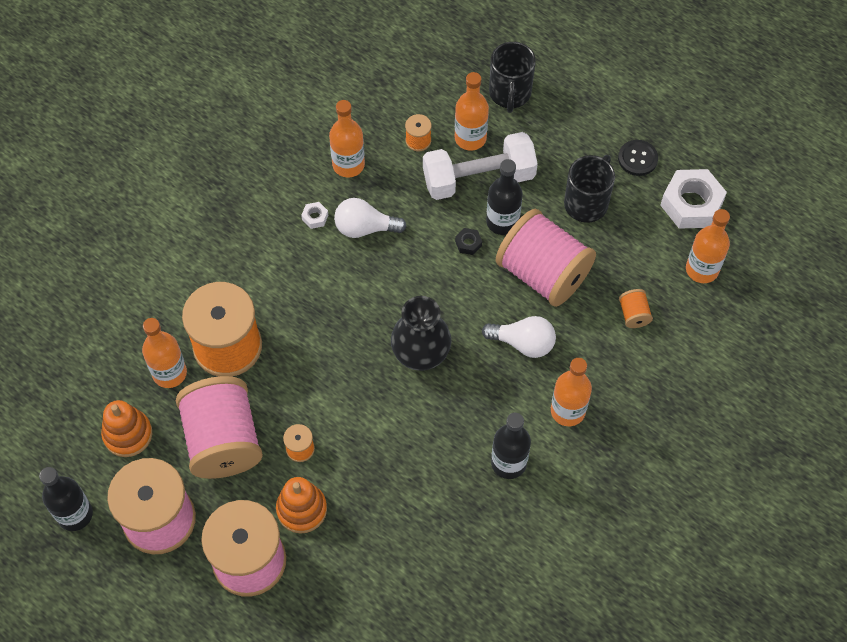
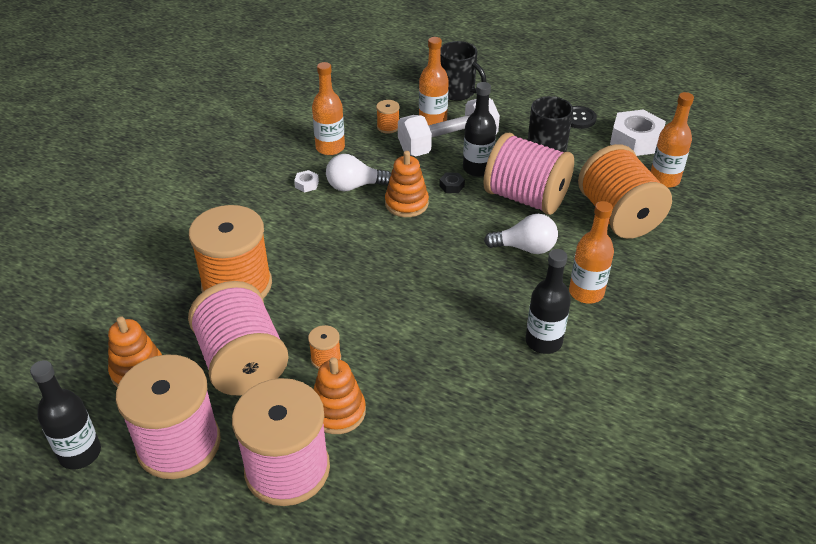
camera: 10 degrees left, 20 degrees down
(169, 373) = (179, 314): orange bottle -> none
(415, 262) = (406, 203): none -> orange stacking toy
(421, 354) = (430, 268): black vase -> none
(510, 94) = (457, 92): black mug -> black mug turned 45 degrees counterclockwise
(633, 314) = (618, 216): orange spool -> orange spool, size x2.49

